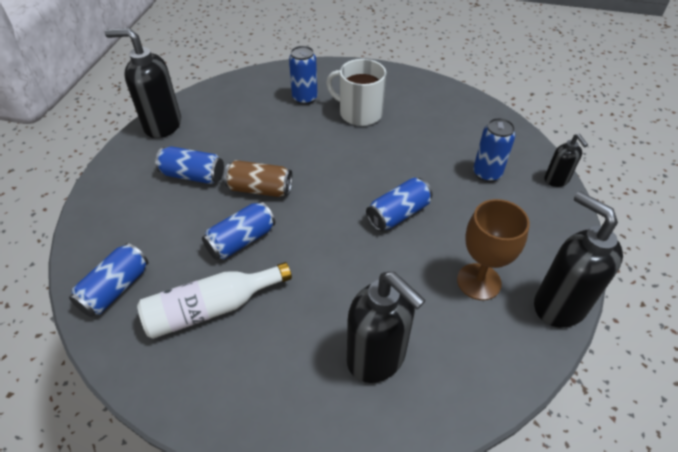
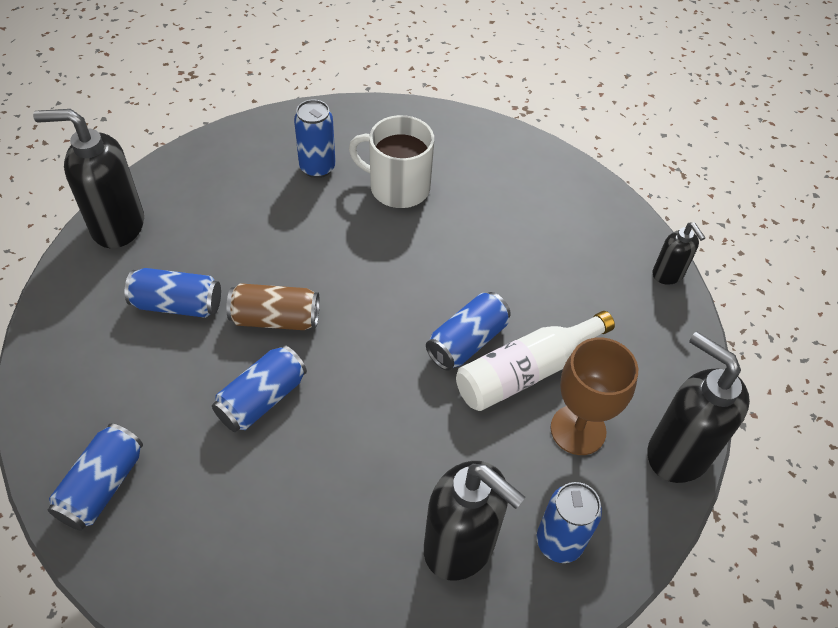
camera: 10 degrees left, 5 degrees up
(211, 308) = (238, 501): white bottle -> white bottle (526, 371)
(487, 174) = (578, 271): blue can -> blue can (559, 542)

